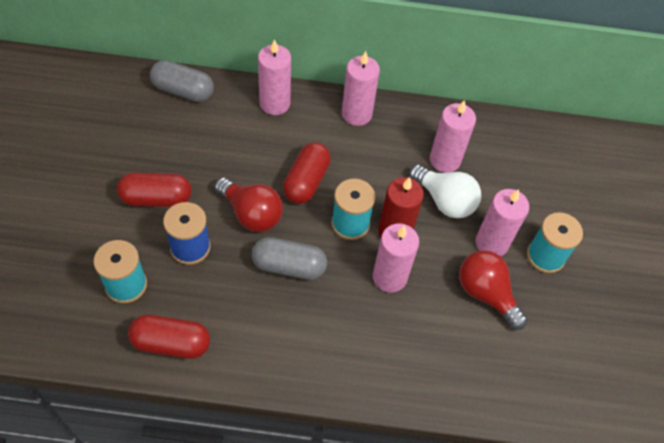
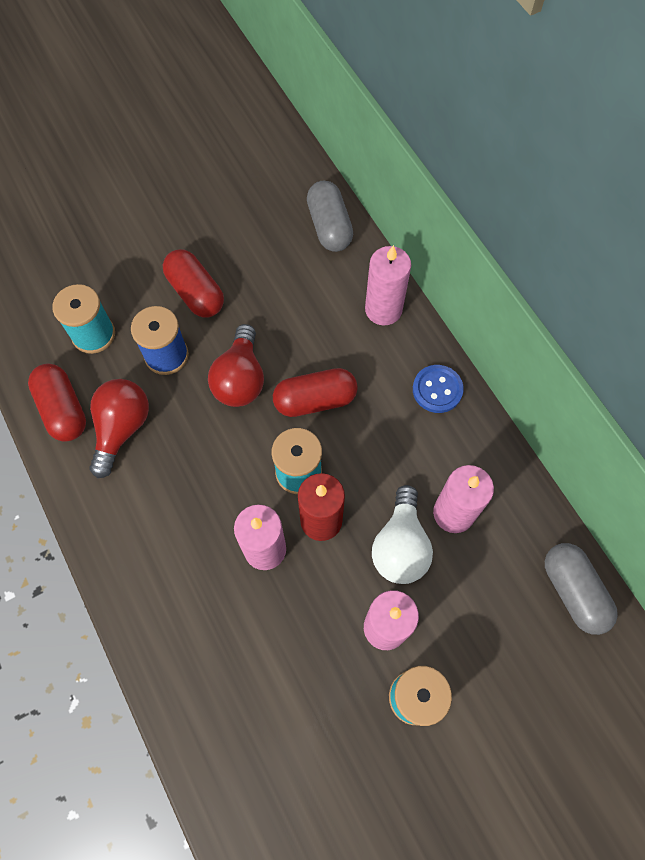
camera: 60 degrees right, 10 degrees up
(289, 266) = (208, 450): grey capsule -> grey capsule (573, 591)
(356, 114) = (437, 390): pink candle -> blue button
(486, 294) = (317, 659): red light bulb -> red light bulb (122, 428)

